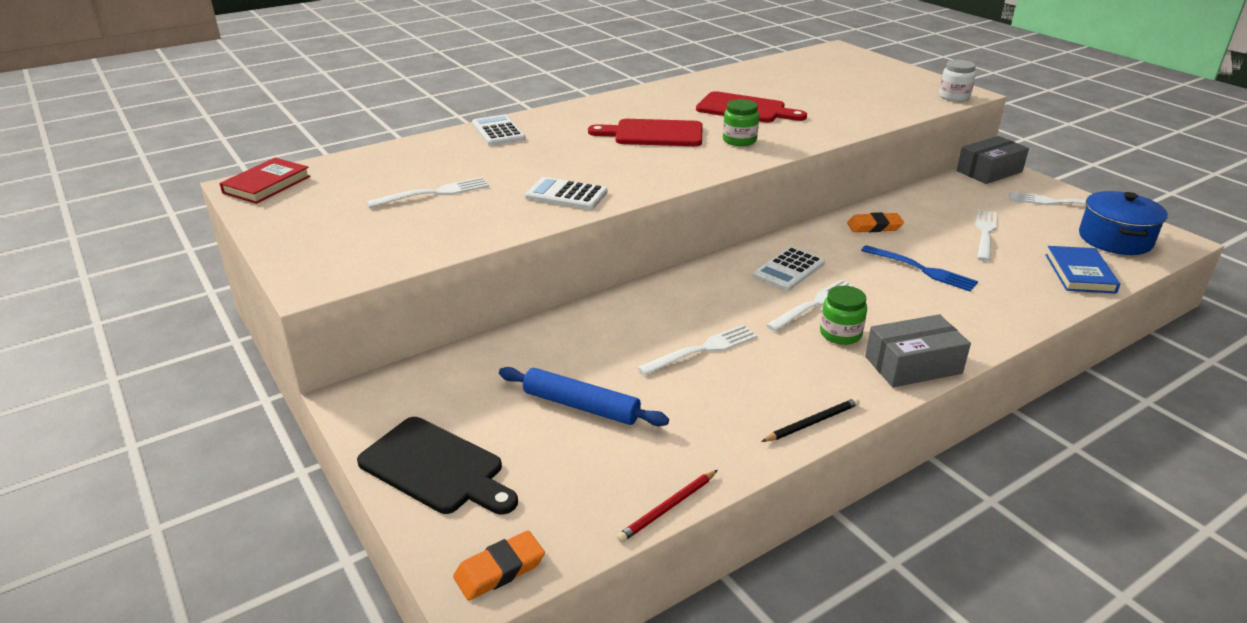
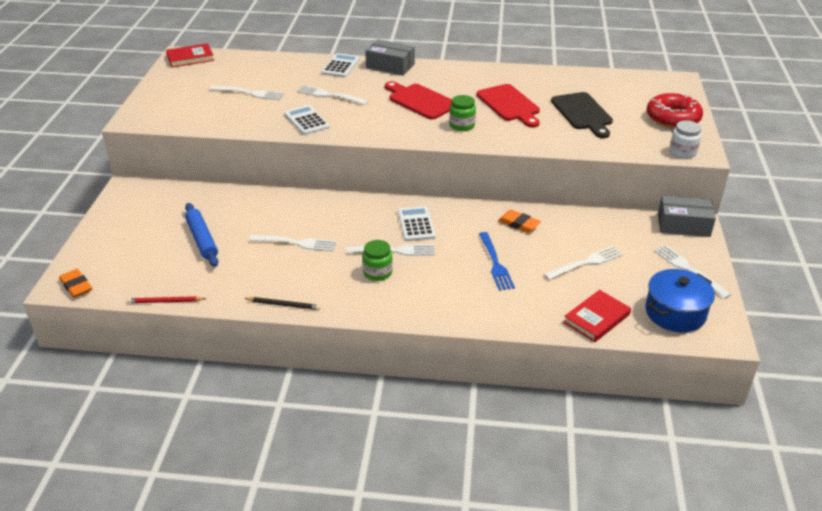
camera: 40 degrees right, 5 degrees up
(436, 468) = (112, 234): black cutting board -> black cutting board (582, 113)
(499, 569) = (76, 286): orange eraser -> orange eraser turned 45 degrees clockwise
(542, 162) = (329, 95): none -> white fork
(788, 270) = (416, 224): white calculator -> white calculator turned 90 degrees clockwise
(894, 76) = (672, 118): none -> red donut
(913, 365) = (384, 308): grey box -> grey box (390, 66)
(1079, 273) = (596, 318): blue book -> red book

